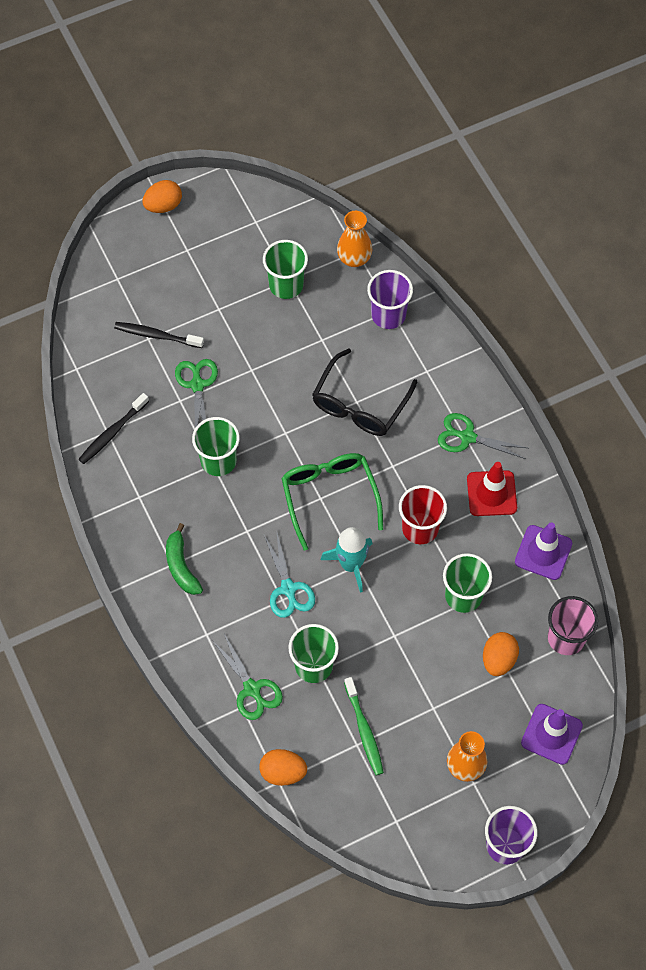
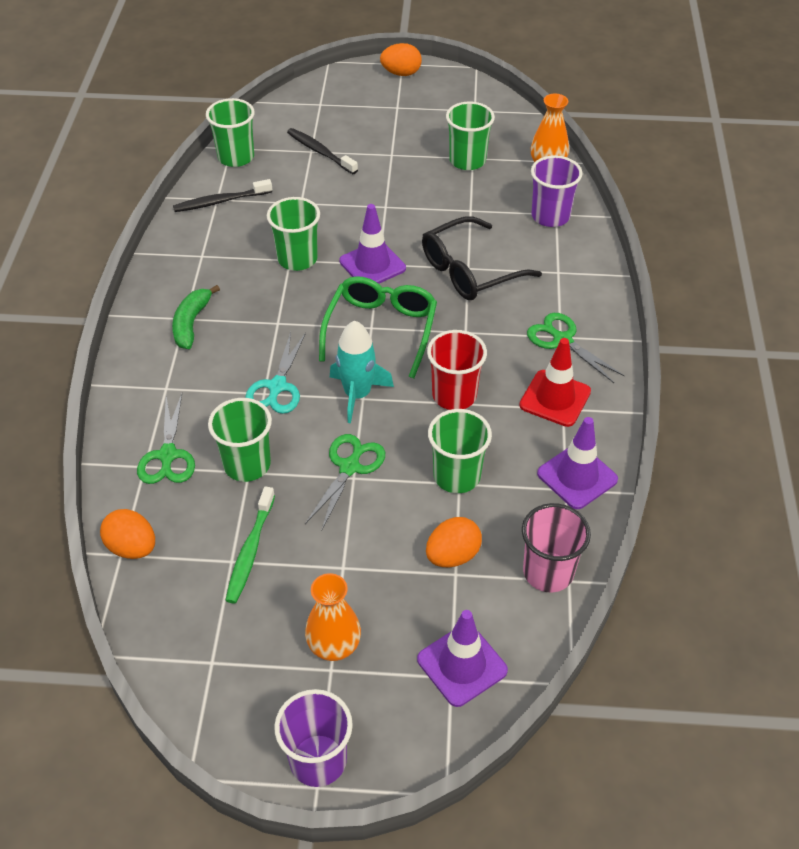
camera: 30 degrees right, 15 degrees down
(89, 377) = (236, 157): none -> green cup
(197, 384) = (326, 198): green scissors -> green scissors (350, 467)
(281, 436) = (372, 265): none -> purple traffic cone

